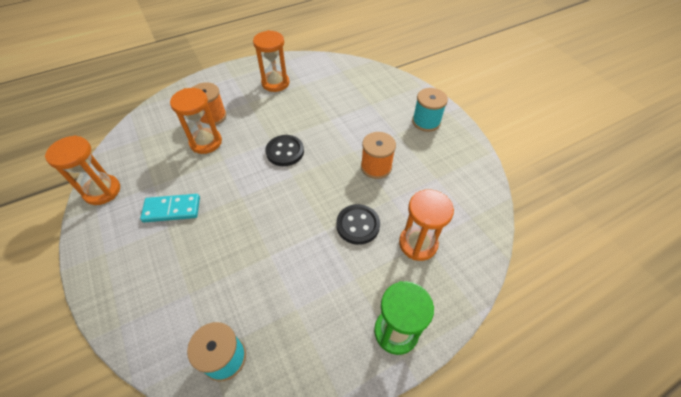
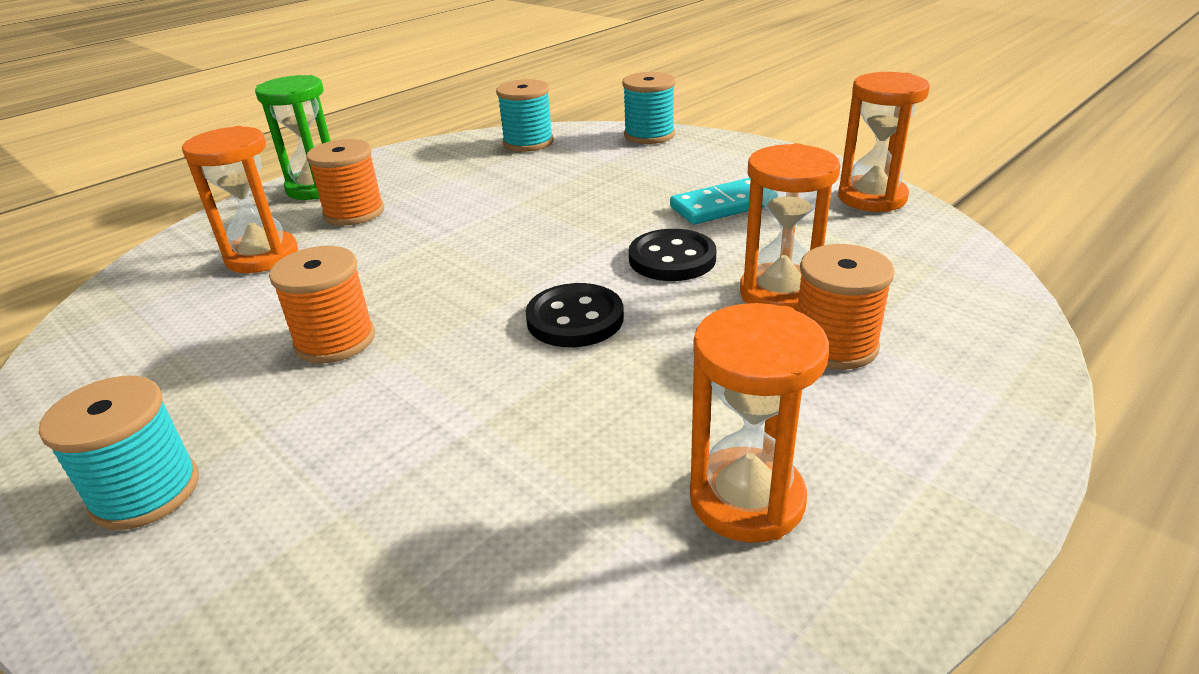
camera: 165 degrees right, 20 degrees down
(133, 330) = (649, 135): none -> turquoise spool
(358, 225) = (375, 254): black button -> black button (672, 259)
(369, 279) = (354, 212): none -> orange spool

